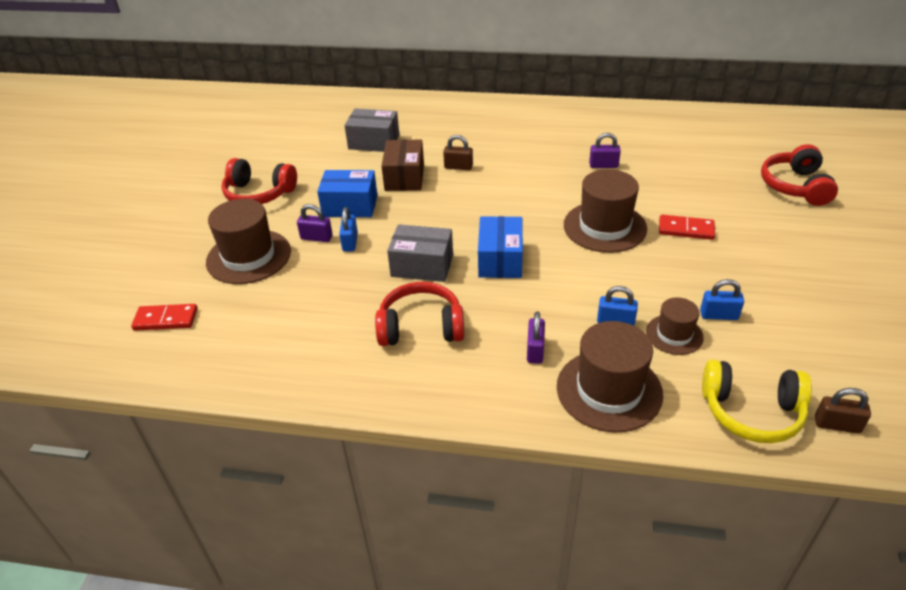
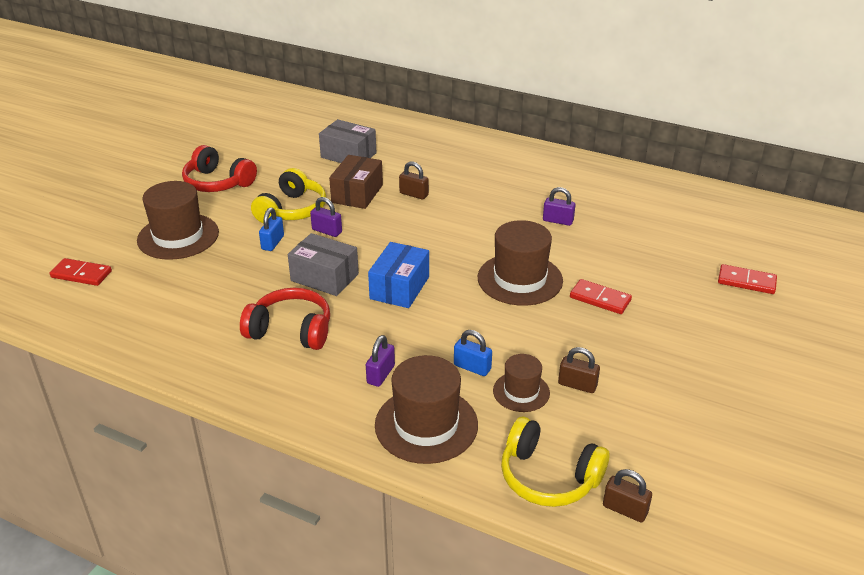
camera: 15 degrees right, 5 degrees down
(316, 238) = (245, 232): purple padlock -> purple padlock (327, 231)
(350, 206) = (292, 210): blue box -> yellow headphones
(718, 315) = (577, 385): blue padlock -> brown padlock
(795, 186) = (746, 281): red headphones -> red domino

